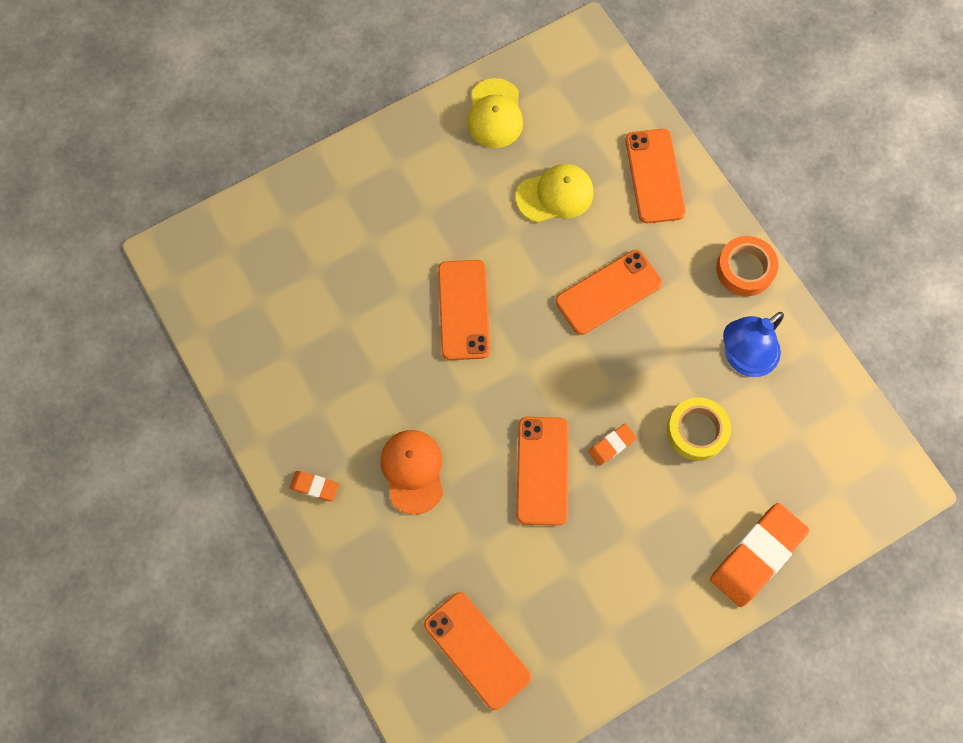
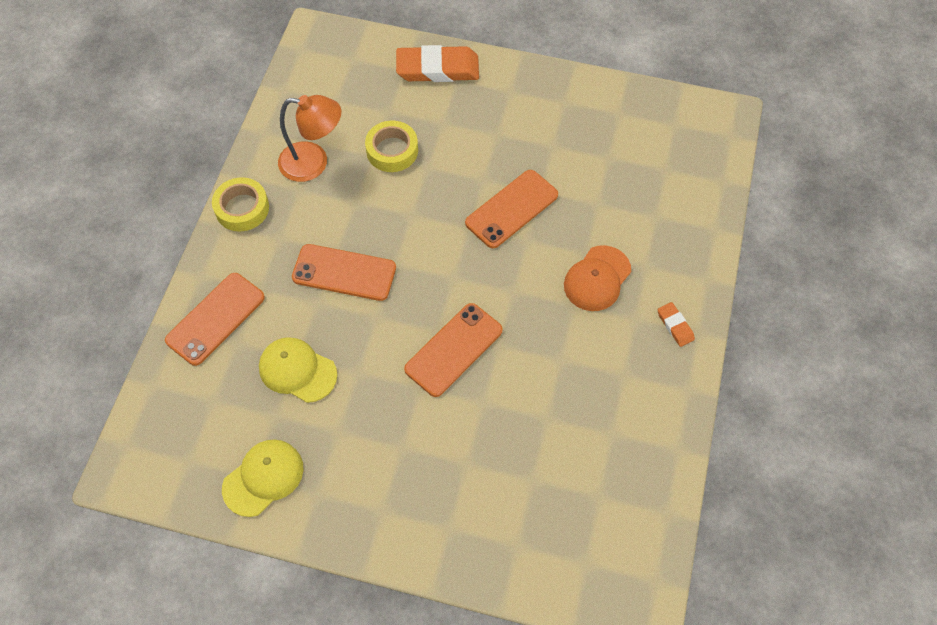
camera: 135 degrees left, 10 degrees down
(477, 650) = (654, 154): orange phone -> none
(611, 445) = (452, 186): orange eraser -> none
(742, 358) = (314, 163): blue lamp -> orange lamp
(745, 269) = (242, 208): orange tape -> yellow tape

